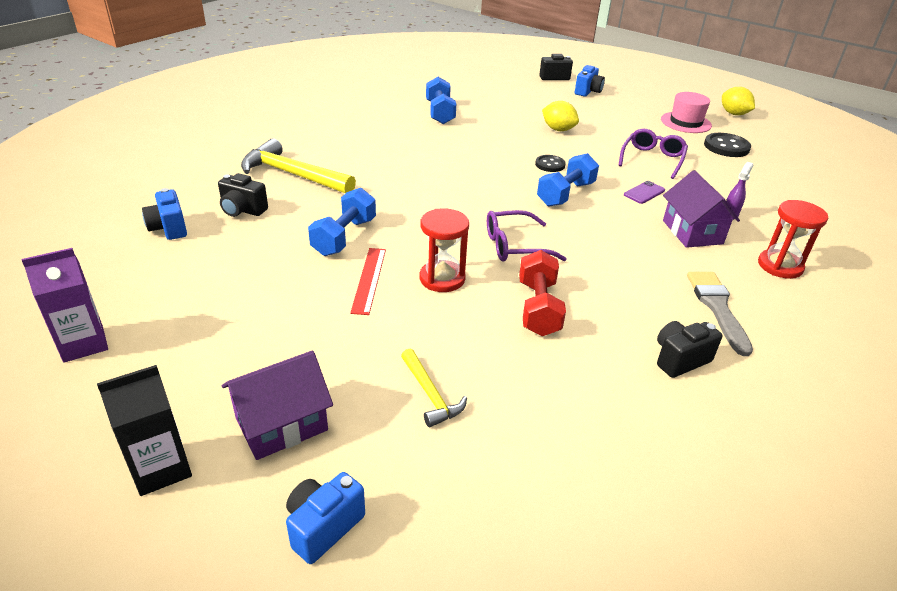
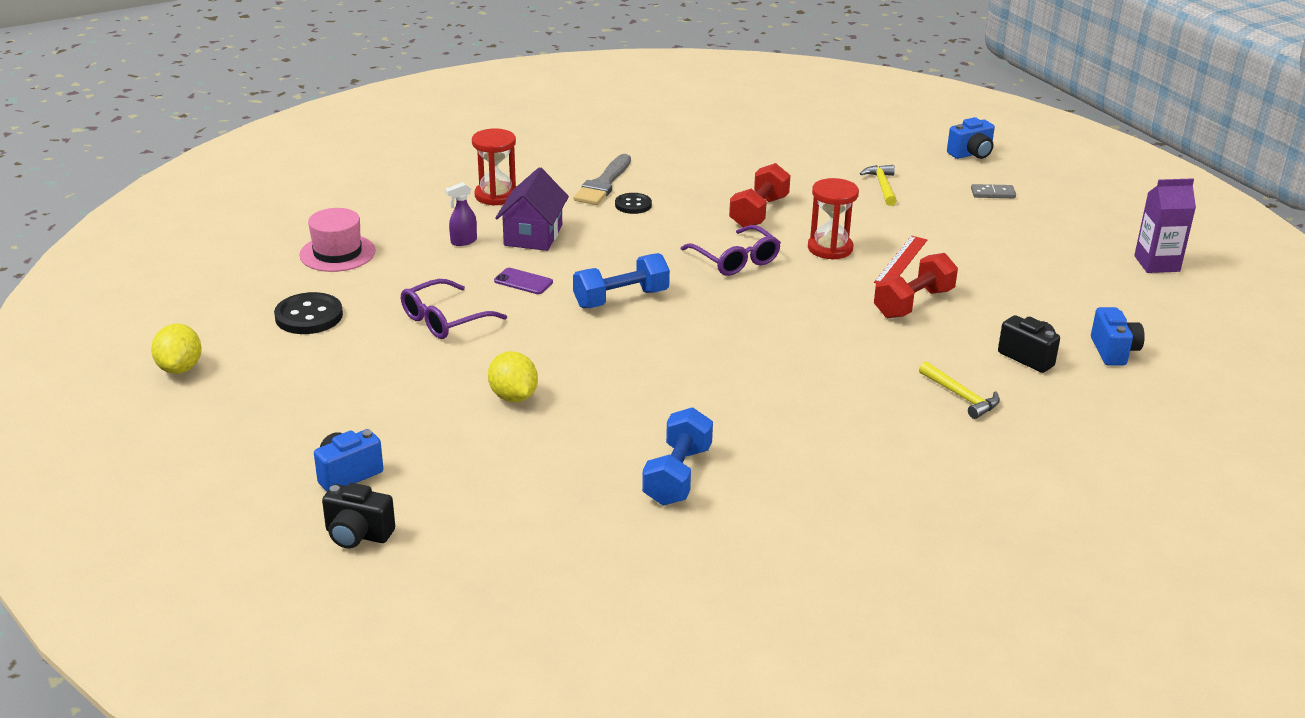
camera: 155 degrees left, 5 degrees down
(161, 468) = (1071, 191): black carton -> none
(281, 424) = (993, 193): purple house -> grey domino
(293, 174) = (961, 396): yellow hammer -> yellow hammer, size x0.53
(344, 237) = (913, 303): blue dumbbell -> red dumbbell
(515, 246) = (735, 260): purple glasses -> purple glasses turned 45 degrees clockwise
(550, 165) = (596, 340): black button -> black button (633, 205)
(644, 193) = (523, 282): purple phone -> purple phone turned 45 degrees clockwise
(679, 359) = (679, 166): black camera -> none
(686, 122) = (290, 368): pink hat -> pink hat (337, 253)

